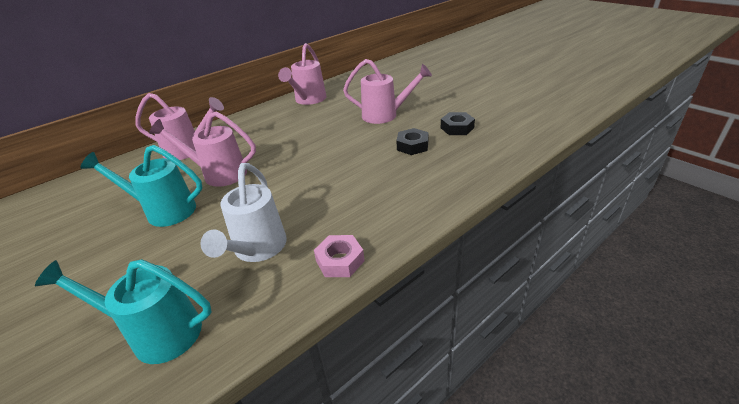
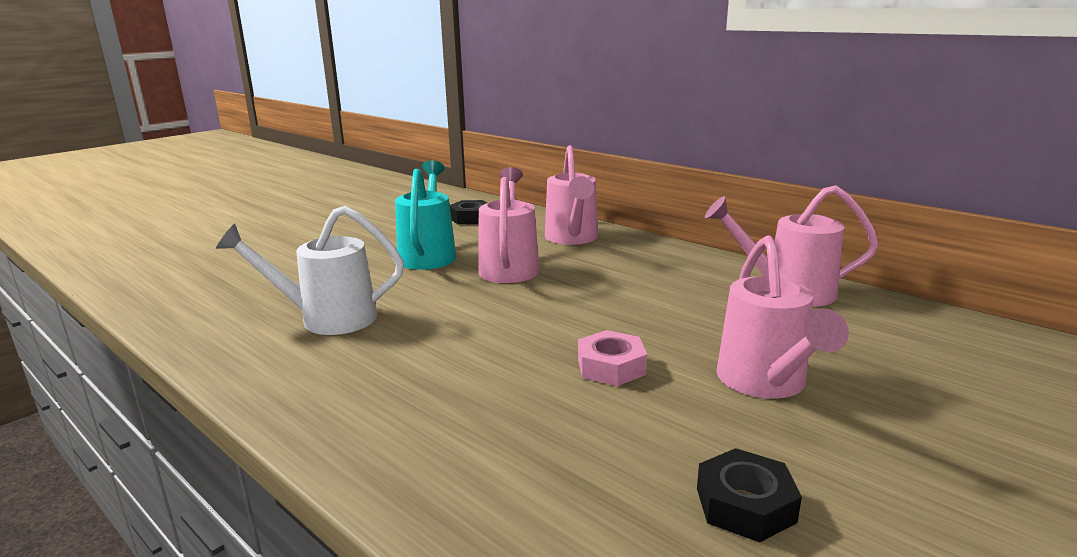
camera: 80 degrees right, 15 degrees down
(157, 333) = (223, 293): turquoise watering can -> none
(340, 260) = (272, 379): pink nut -> pink nut (611, 366)
(412, 146) = (623, 429): black nut -> black nut (470, 218)

